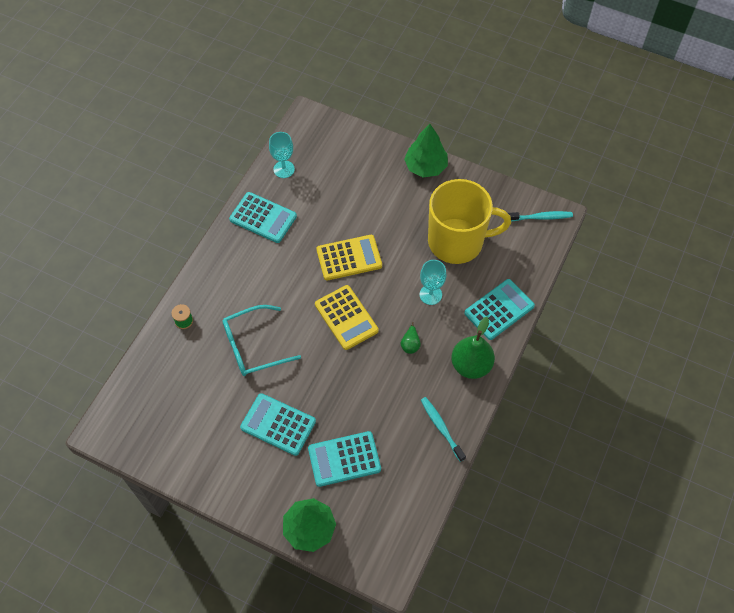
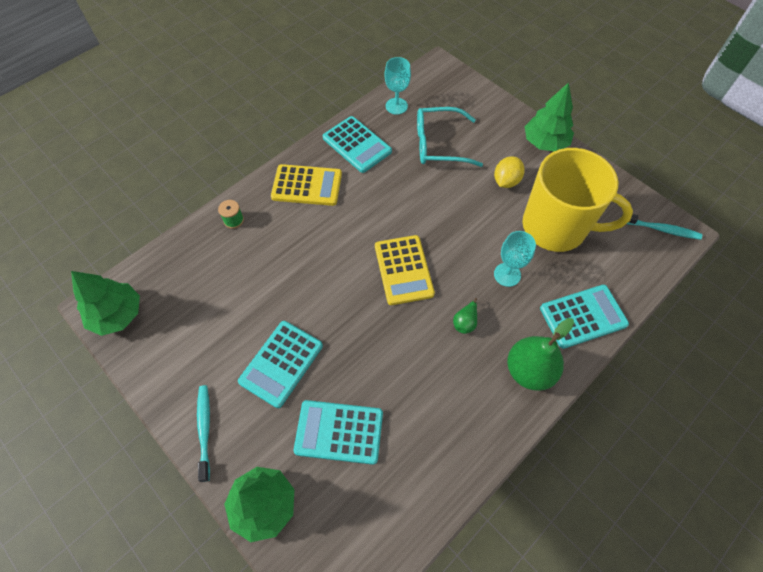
camera: 20 degrees right, 0 degrees up
(123, 432) = (117, 314): none -> green tree
(254, 346) = (293, 268): turquoise glasses -> turquoise glasses (439, 144)
(278, 424) = (281, 363): turquoise calculator -> turquoise calculator turned 105 degrees counterclockwise
(349, 258) = (430, 209): yellow calculator -> yellow calculator (307, 185)
(404, 213) = (506, 181): none -> yellow lemon
(441, 428) = (468, 436): turquoise toothbrush -> turquoise toothbrush (204, 430)

